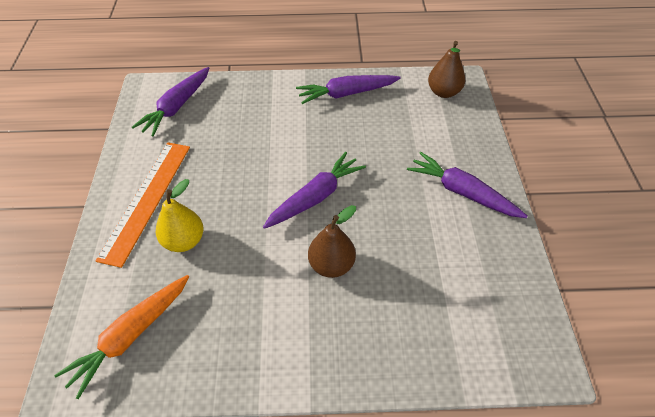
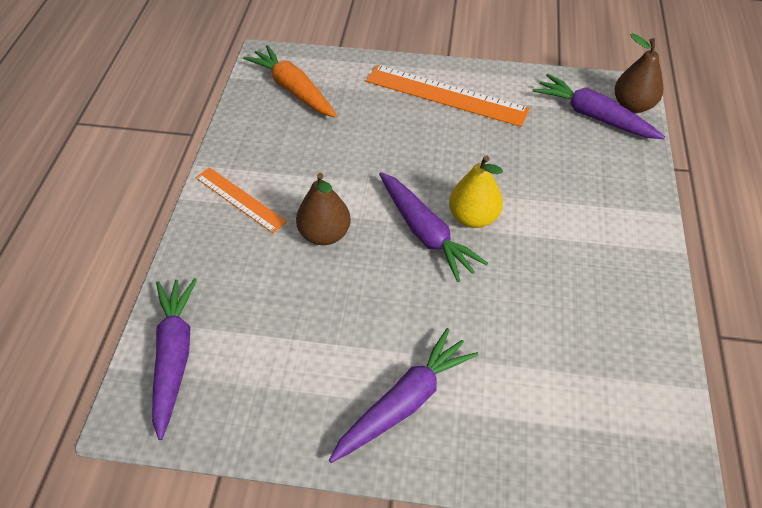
camera: 100 degrees right, 0 degrees up
(184, 241) = (386, 121): yellow pear -> yellow pear (473, 217)
(302, 347) = (240, 199): none -> orange ruler
(346, 94) = (626, 297): purple carrot -> purple carrot (174, 357)
(443, 92) = (636, 443): brown pear -> brown pear (632, 105)

